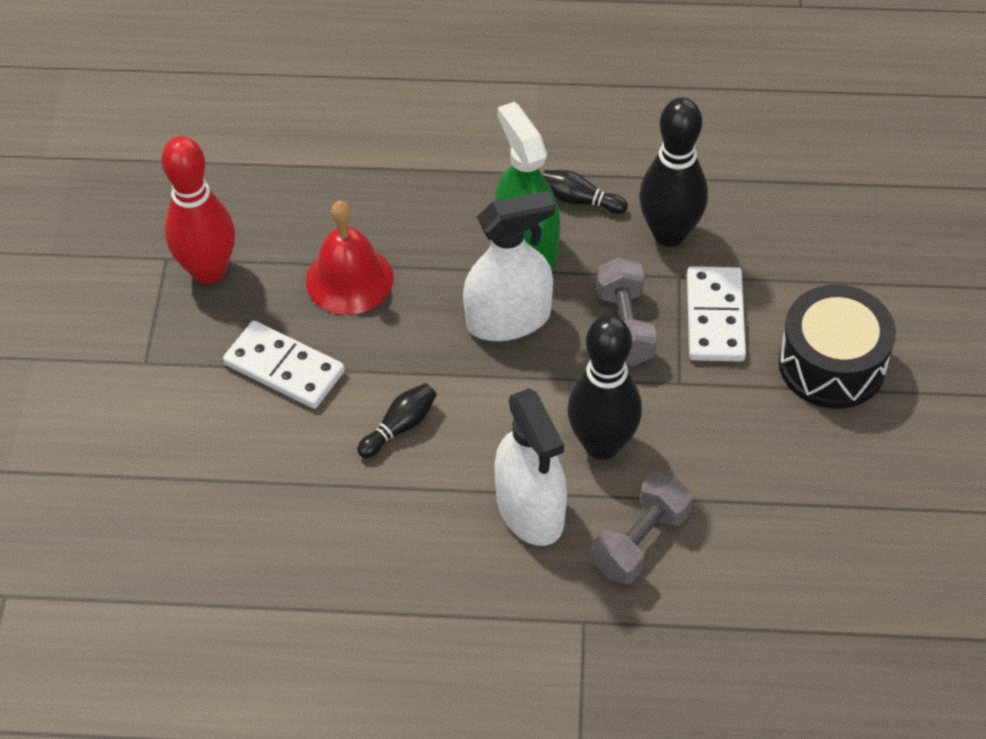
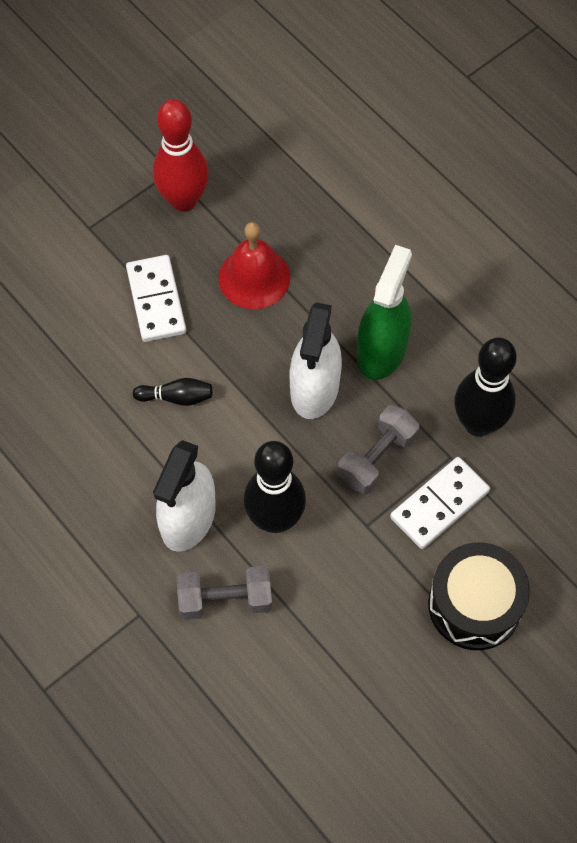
camera: 45 degrees right, 10 degrees up
(508, 319) = (315, 388): white spray bottle -> white spray bottle turned 75 degrees clockwise
(579, 200) = (449, 349): black bowling pin -> none

